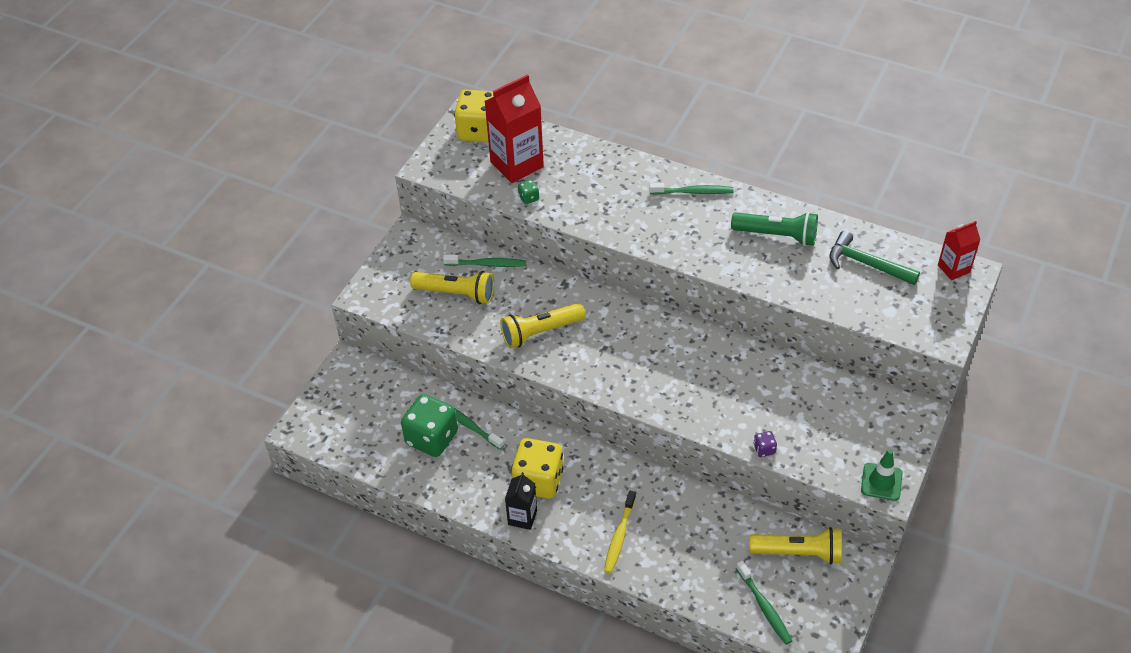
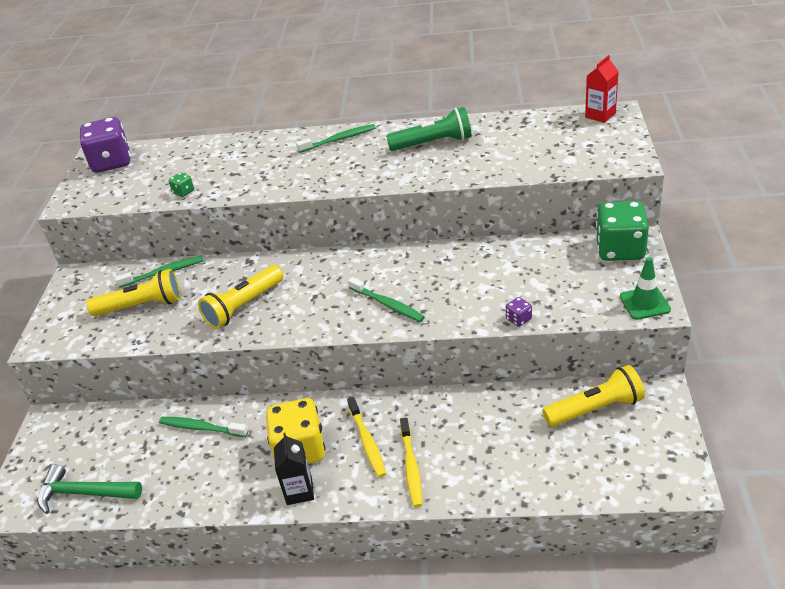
camera: 20 degrees left, 10 degrees down
(432, 438) = (166, 455): green dice -> green dice (620, 249)
(479, 131) = (112, 162): yellow dice -> purple dice
(517, 164) = (160, 173): red carton -> none
(595, 498) = (367, 442): none -> yellow toothbrush
(764, 607) = (596, 471): green toothbrush -> green toothbrush (387, 304)
(866, 264) = (525, 136): green hammer -> green hammer (84, 493)

